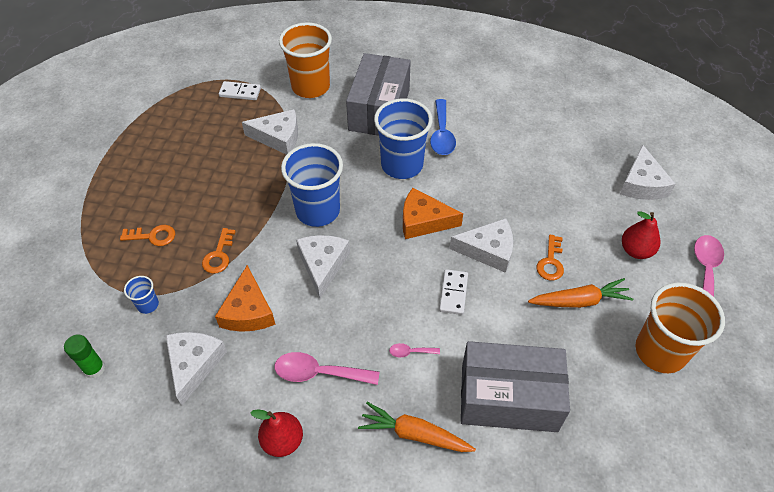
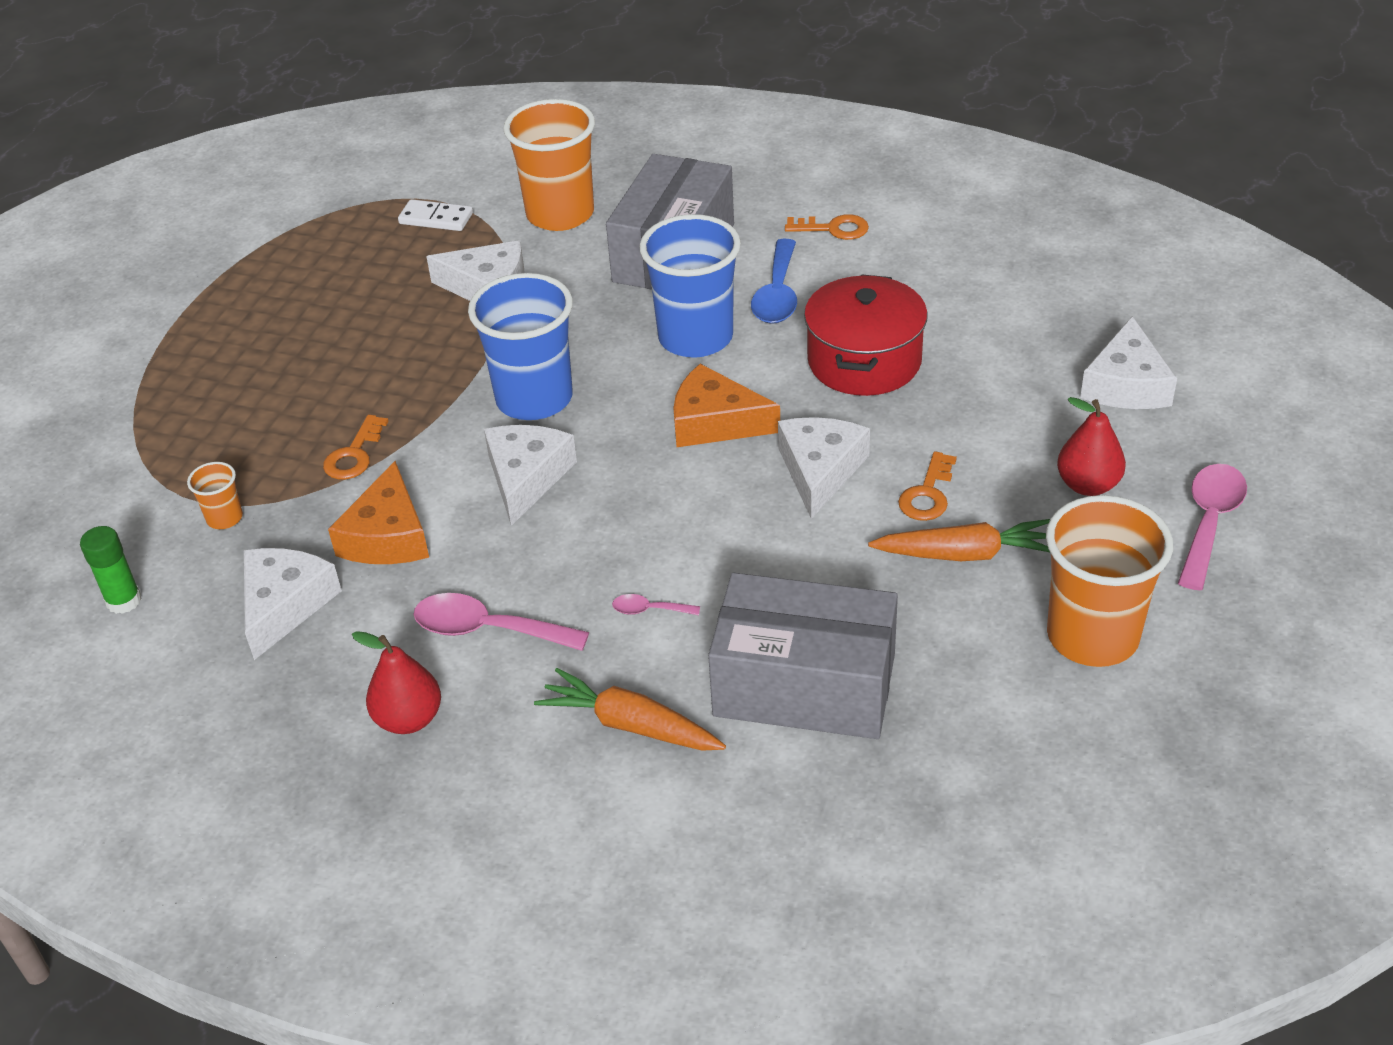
camera: 10 degrees right, 10 degrees down
(148, 305) = (224, 518): blue cup -> orange cup
(153, 236) = (250, 422): orange key -> orange key (833, 229)
(453, 293) = (743, 530): white domino -> none
(488, 250) = (819, 471): white cheese -> white cheese turned 90 degrees counterclockwise
(498, 176) = (864, 361): none -> red pot

